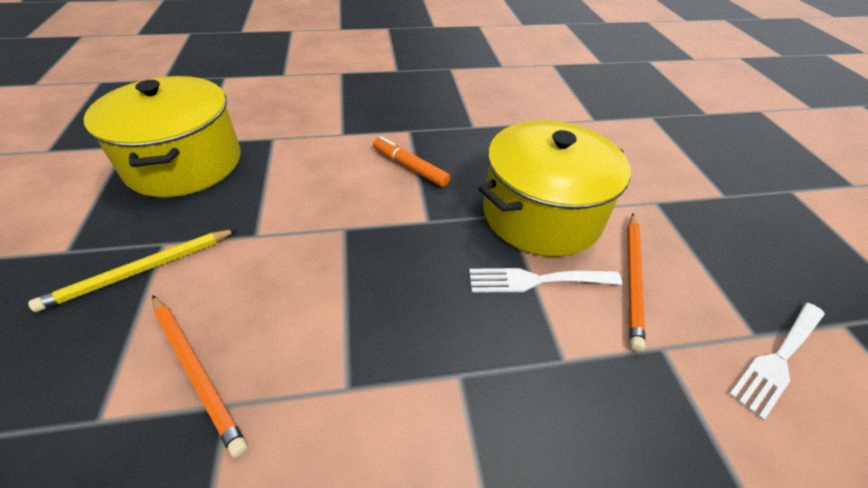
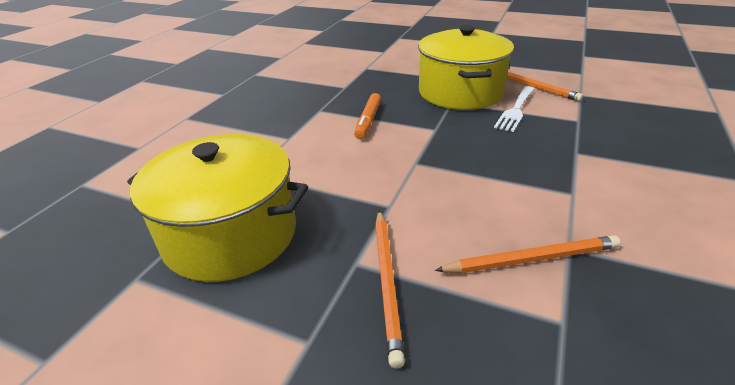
camera: 55 degrees left, 10 degrees down
(141, 271) = (387, 281): yellow pencil -> orange pencil
(410, 167) = (368, 121): orange marker -> orange marker turned 60 degrees counterclockwise
(778, 359) = (597, 74): white fork -> none

